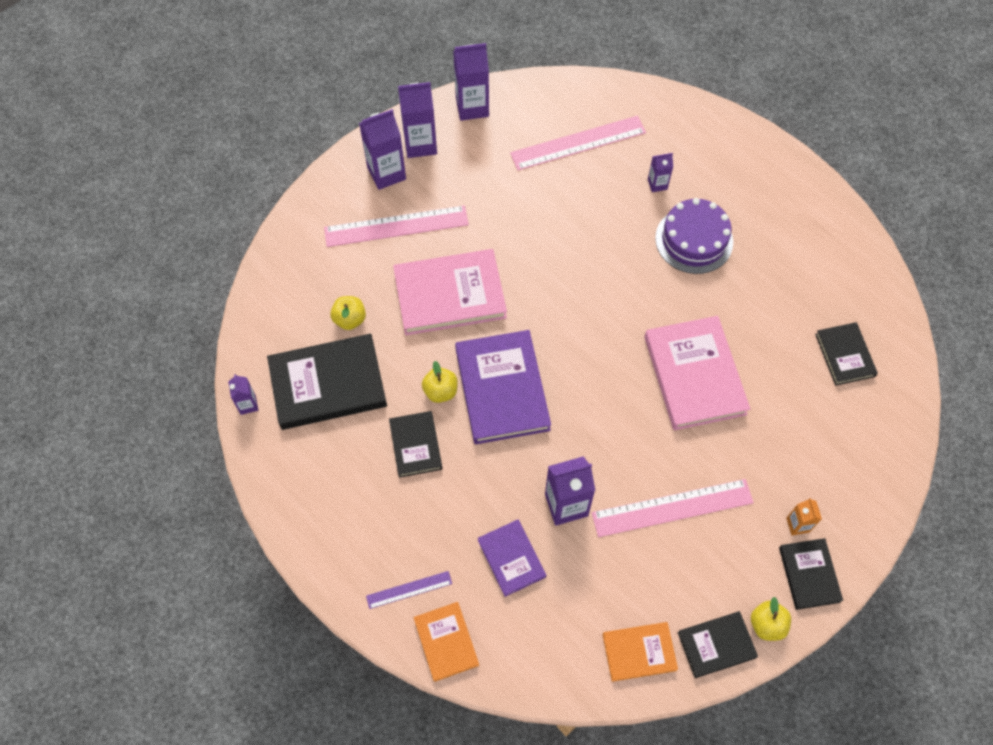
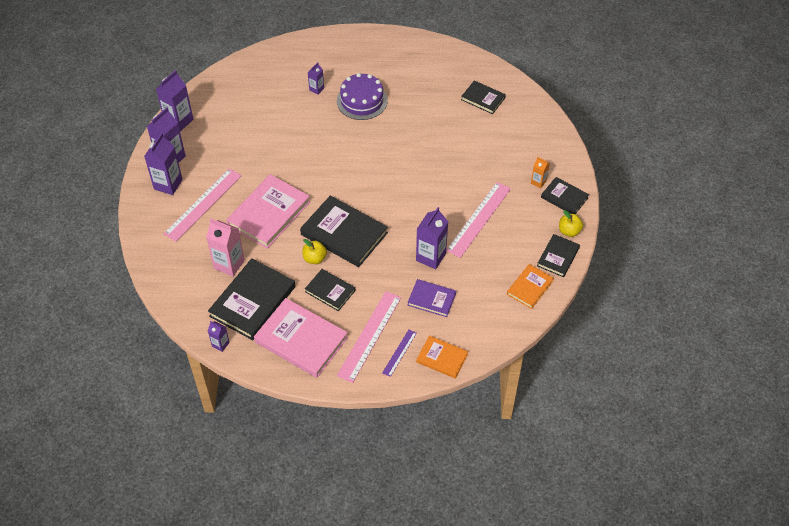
camera: 45 degrees left, 10 degrees down
(350, 319) = (229, 264): yellow apple -> pink carton
(502, 389) = (344, 233): purple book -> black book
(578, 143) = (255, 98): pink ruler -> pink ruler (370, 336)
(694, 375) = (427, 157): pink book -> pink book (301, 340)

